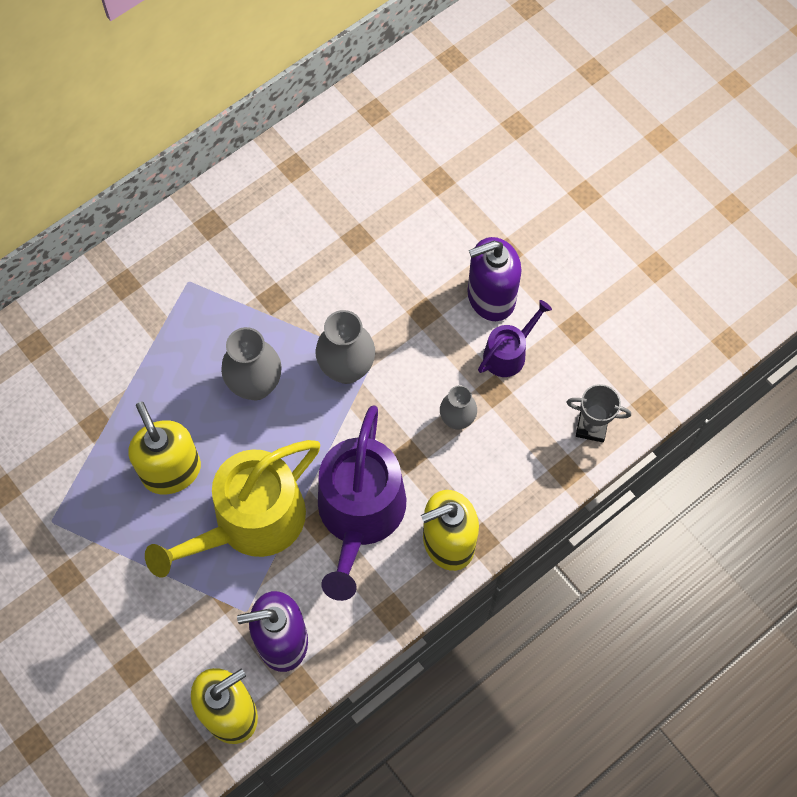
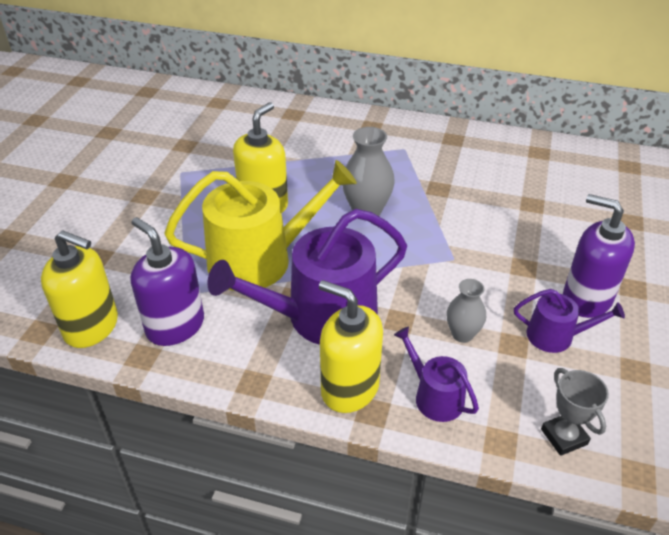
camera: 55 degrees right, 25 degrees down
(250, 522) = (260, 260): yellow watering can -> yellow watering can turned 150 degrees clockwise
(346, 369) = (430, 249): grey vase -> none
(498, 486) = (434, 396): none -> purple watering can

